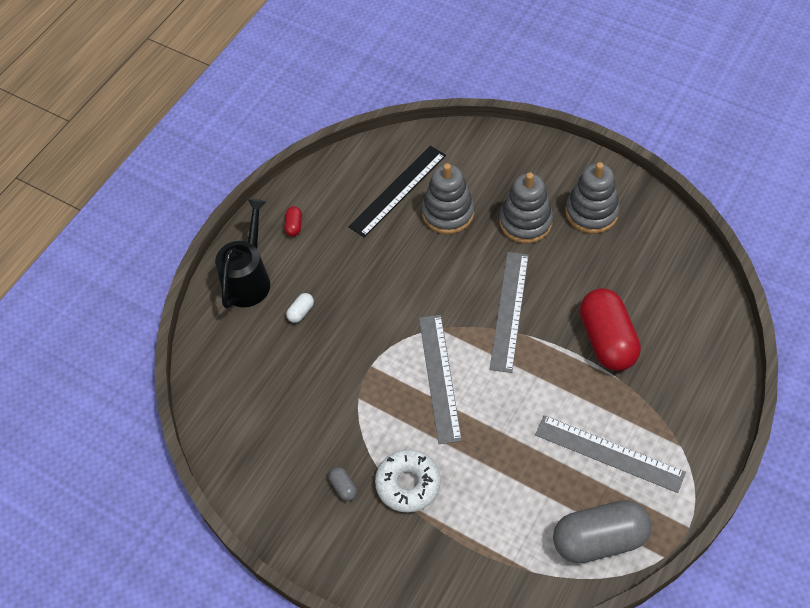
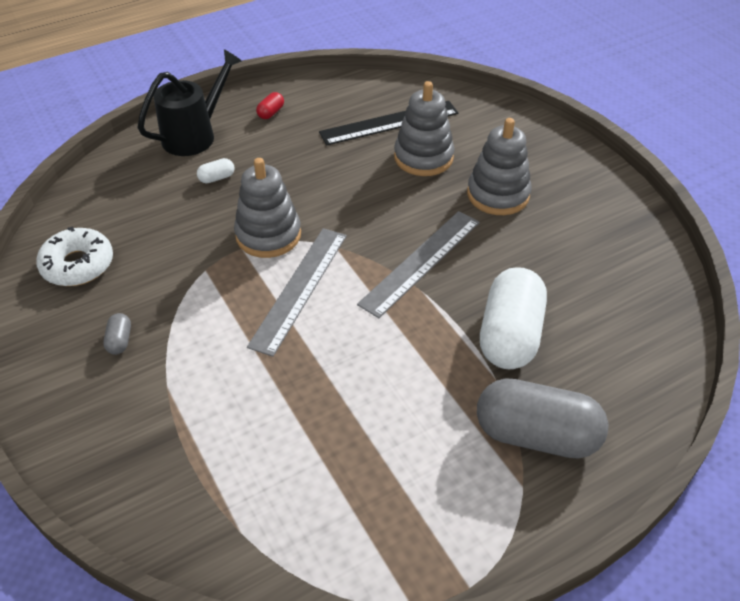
camera: 25 degrees right, 10 degrees down
(408, 484) = (184, 370): white donut -> white donut (78, 265)
(591, 212) = (577, 214): grey stacking toy -> grey stacking toy (268, 235)
(599, 539) = (345, 539): grey capsule -> grey capsule (536, 435)
(607, 340) = (509, 335): red capsule -> white capsule
(609, 453) = (427, 450): grey ruler -> none

